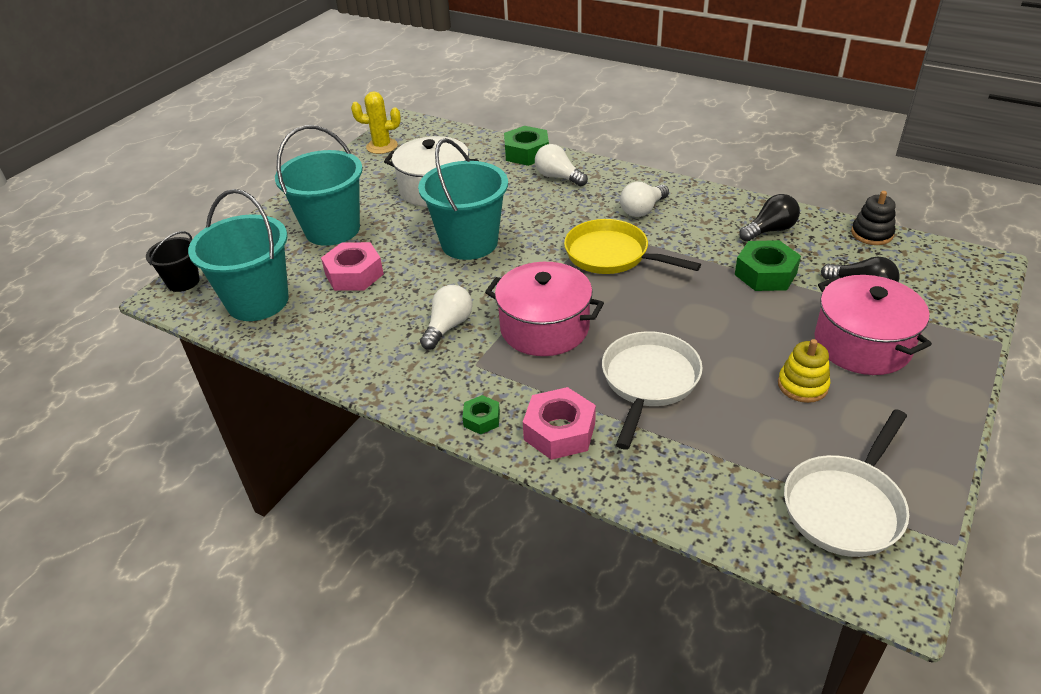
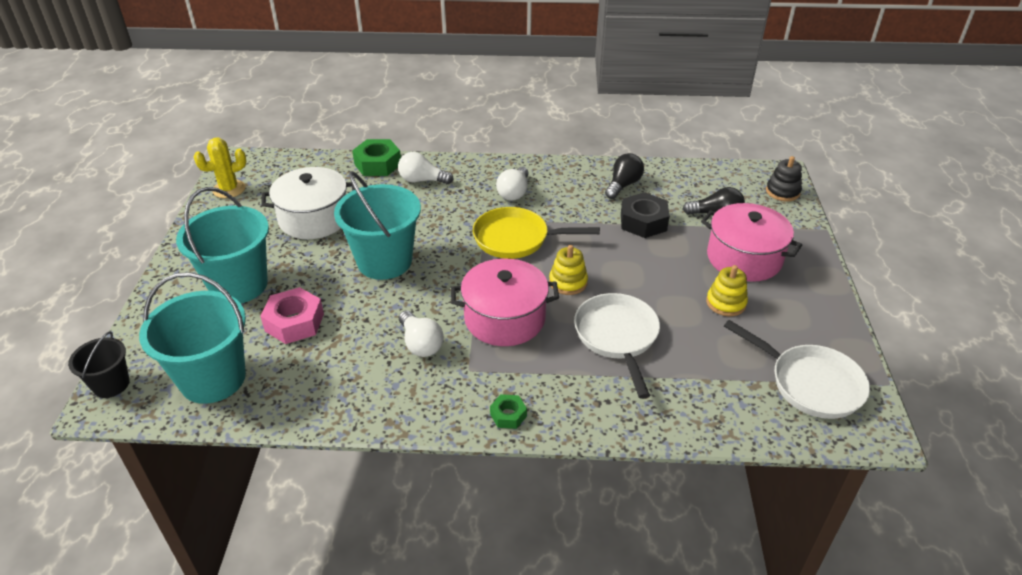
camera: 30 degrees left, 0 degrees up
(448, 326) = (420, 344): white light bulb -> white light bulb turned 150 degrees clockwise
(559, 431) = (578, 402): pink nut -> none
(635, 312) = (568, 282): none -> yellow stacking toy
(765, 274) = (643, 222): green nut -> black nut
(845, 506) = (810, 384): white pan -> white pan turned 60 degrees counterclockwise
(871, 234) = (695, 169): black stacking toy -> black stacking toy (782, 192)

